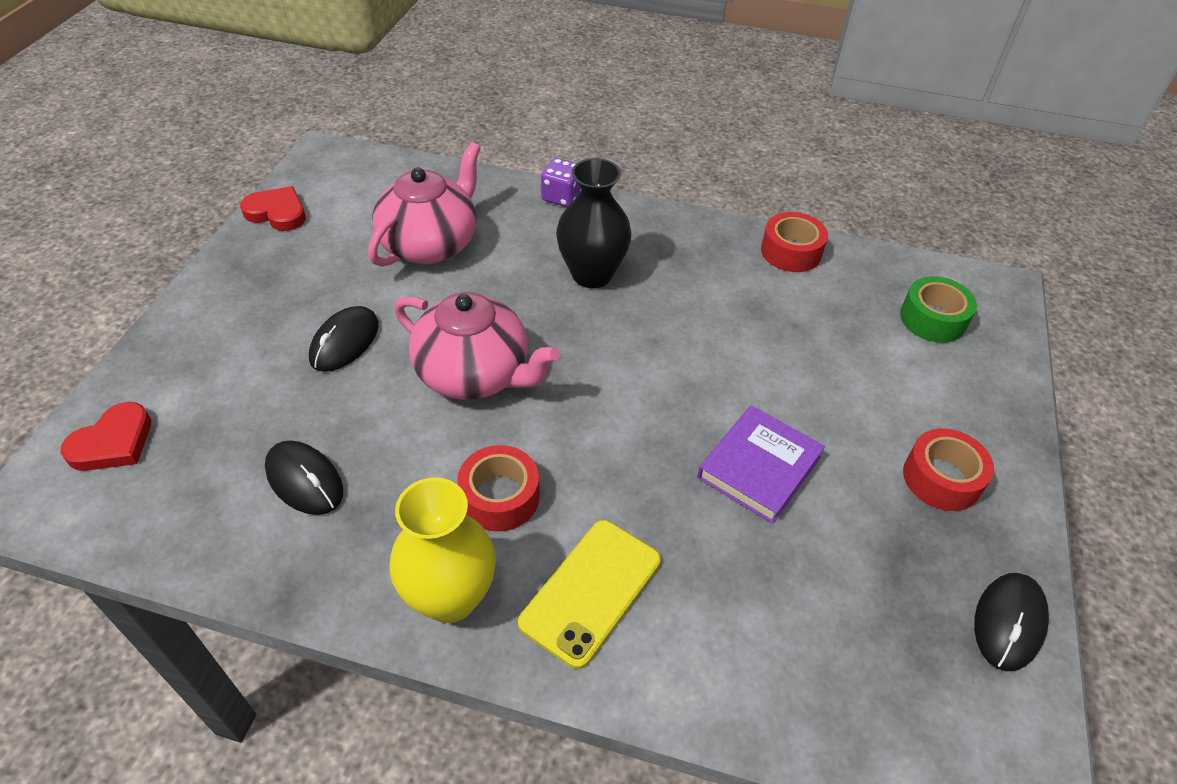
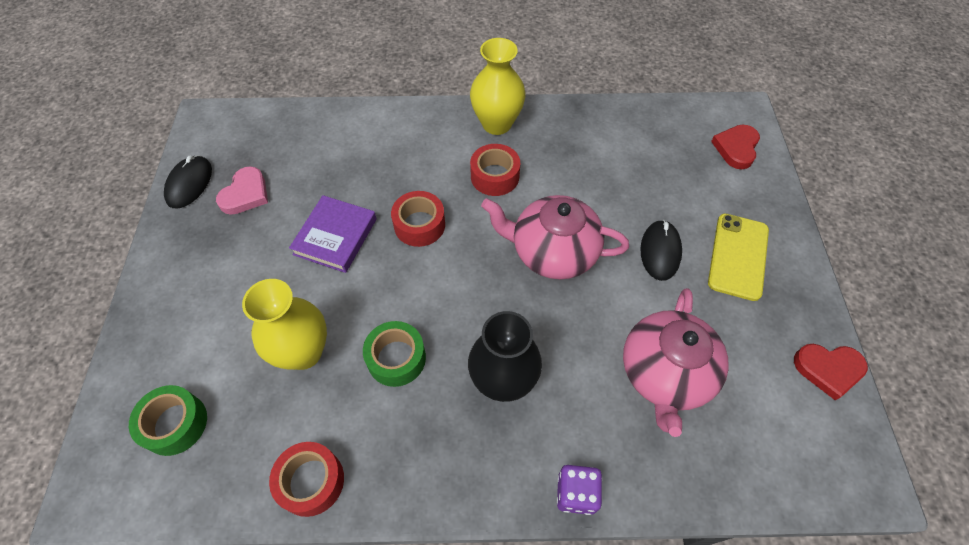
camera: 165 degrees right, 10 degrees up
(304, 480) = (612, 157): black mouse -> none
(591, 591) = (425, 143): yellow phone -> yellow phone (738, 256)
(697, 317) = (396, 358): none -> green tape
(801, 346) = (303, 352): none -> yellow vase
(905, 575) = (245, 194): none -> pink heart
(941, 478) = (207, 262): red tape -> red tape (419, 225)

